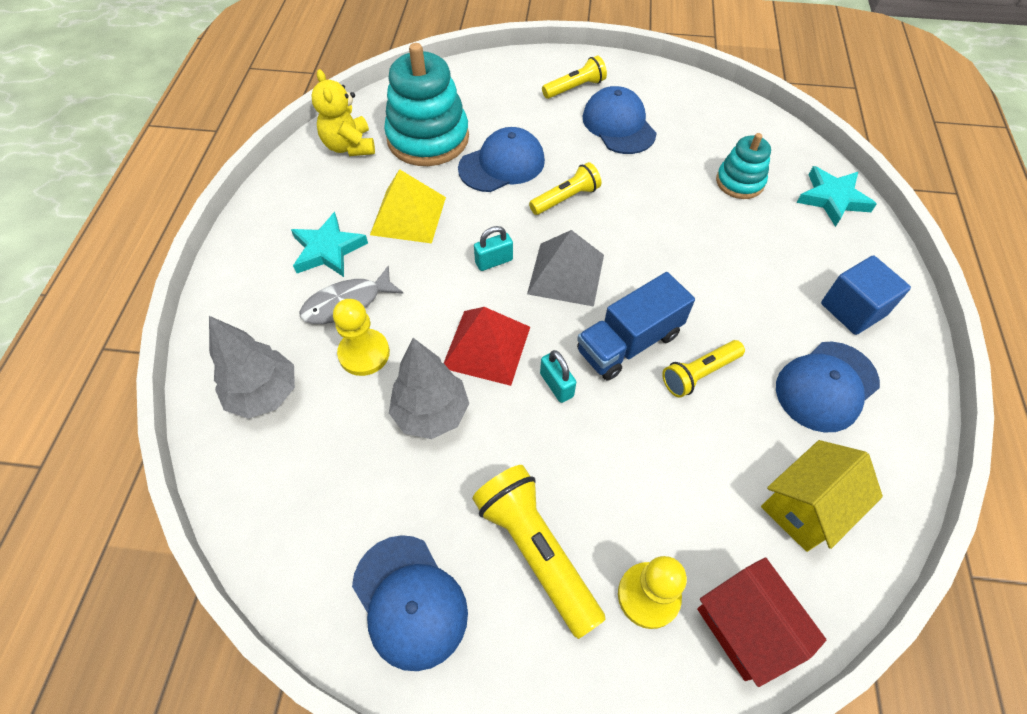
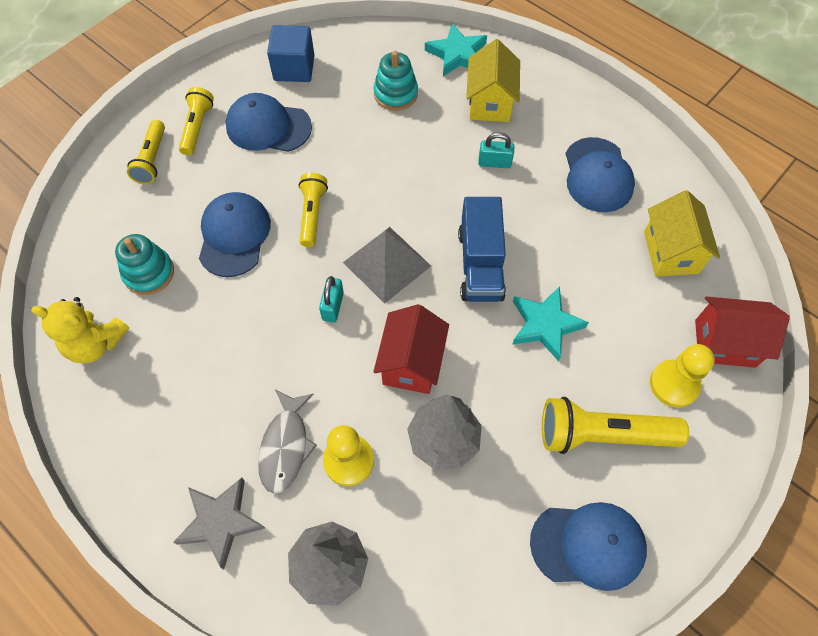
camera: 55 degrees left, 5 degrees up
(259, 300) = (220, 522): none -> grey star
(328, 250) = (210, 430): turquoise star -> turquoise star (545, 325)
(408, 215) = (227, 342): yellow pyramid -> none
(428, 138) = (149, 273): turquoise stacking toy -> turquoise stacking toy, size x0.56
(486, 347) = (411, 363): red pyramid -> red house
(556, 385) = (481, 336): turquoise padlock -> turquoise padlock (494, 163)
(699, 374) = (537, 240): yellow flashlight -> yellow flashlight (152, 159)
(809, 252) = (490, 103): none -> yellow house
(853, 309) = (553, 115): blue cube -> blue cube (294, 68)

